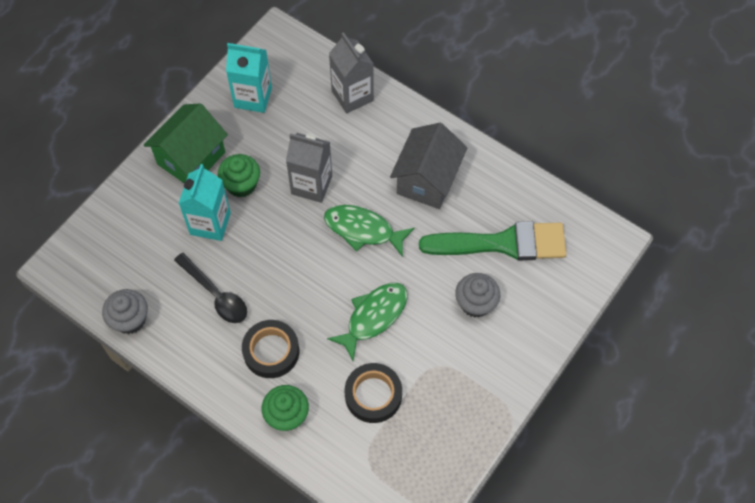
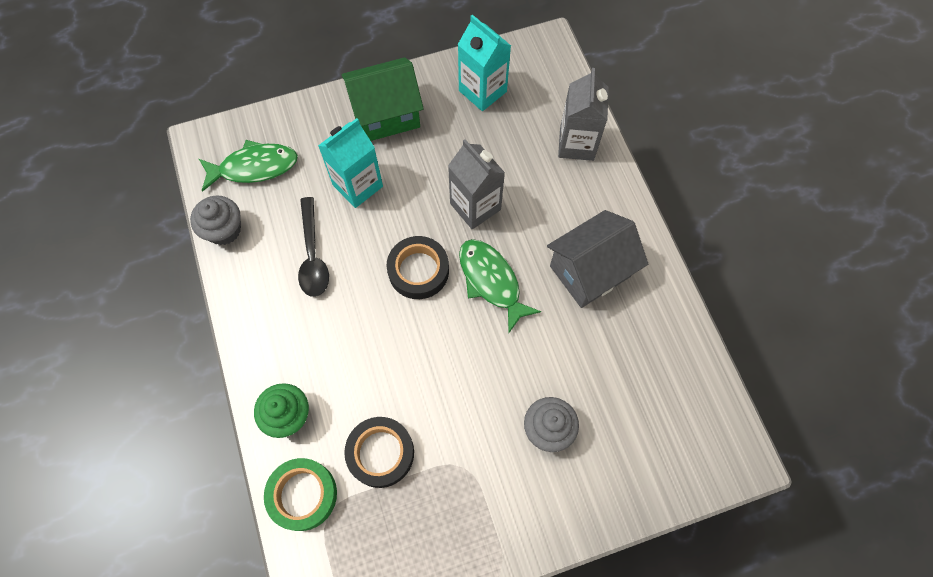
camera: 35 degrees right, 5 degrees up
(241, 184) = (412, 166): green cupcake -> none
(271, 351) = (320, 343): black tape -> black tape (418, 270)
(339, 459) = (302, 495): none -> green tape
(373, 317) = (438, 374): green fish -> green fish (254, 167)
(503, 243) = (620, 385): green brush -> none

